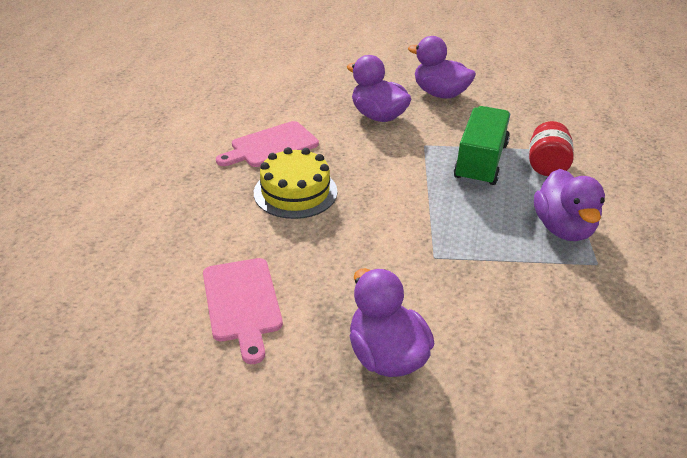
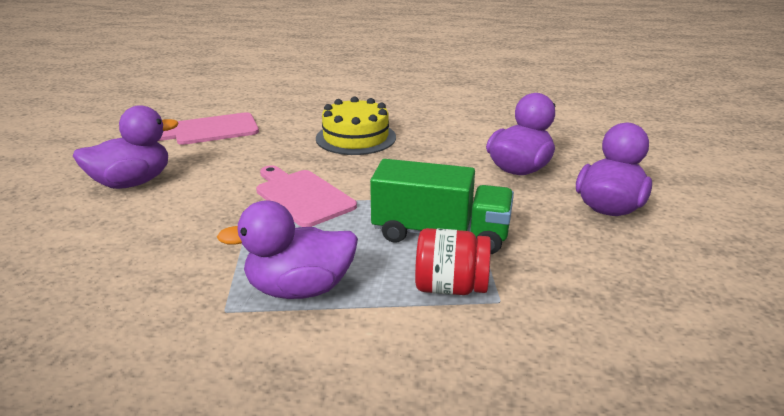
camera: 85 degrees right, 10 degrees down
(271, 146) = (431, 123): pink cutting board -> pink cutting board (302, 196)

